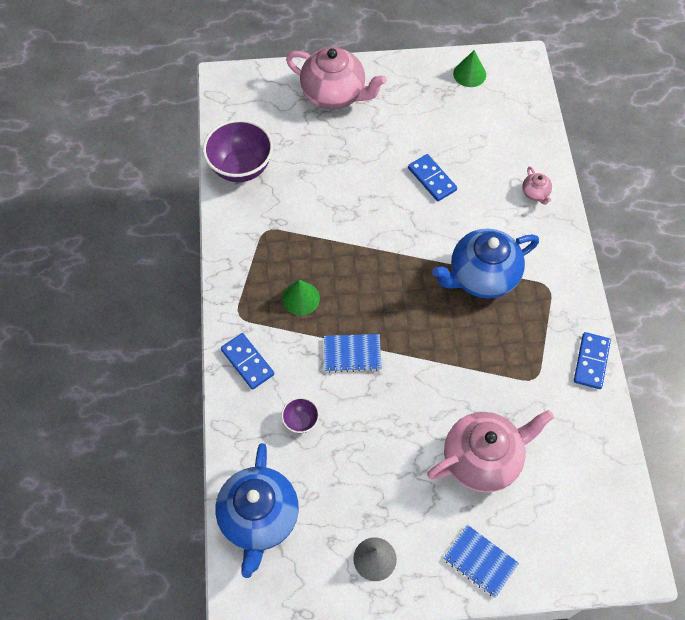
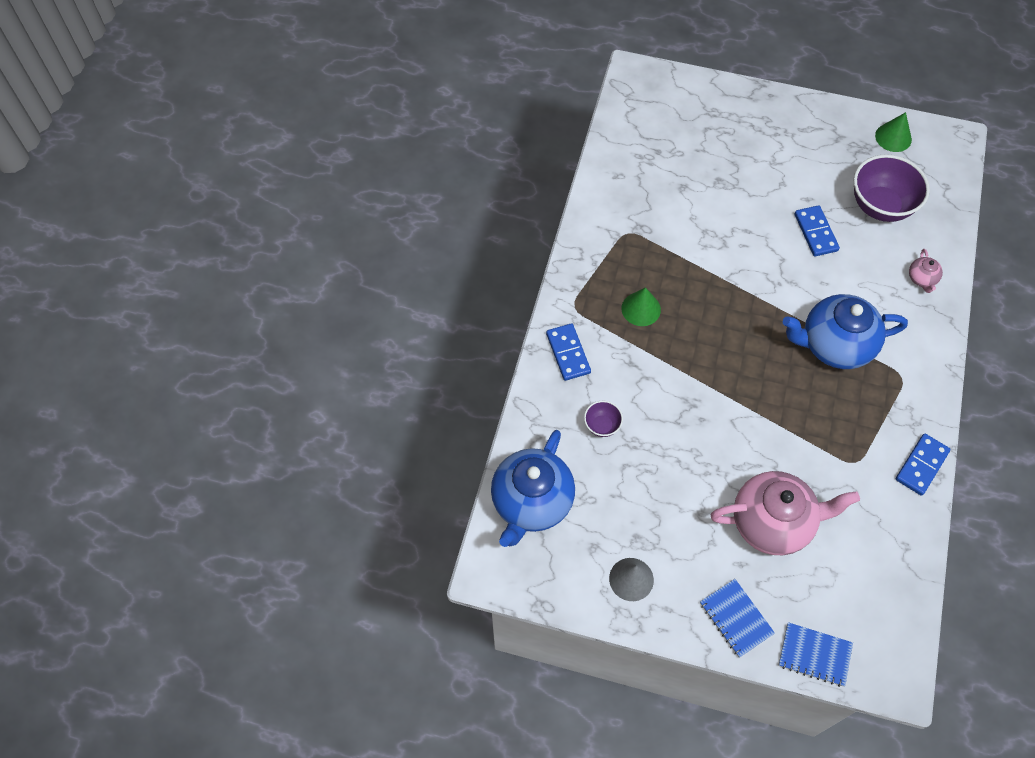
camera: 20 degrees right, 0 degrees up
(241, 167) = (623, 164): purple bowl -> purple bowl (880, 206)
(334, 94) = (742, 119): pink teapot -> none
(352, 354) = (674, 378): blue notebook -> blue notebook (814, 655)

